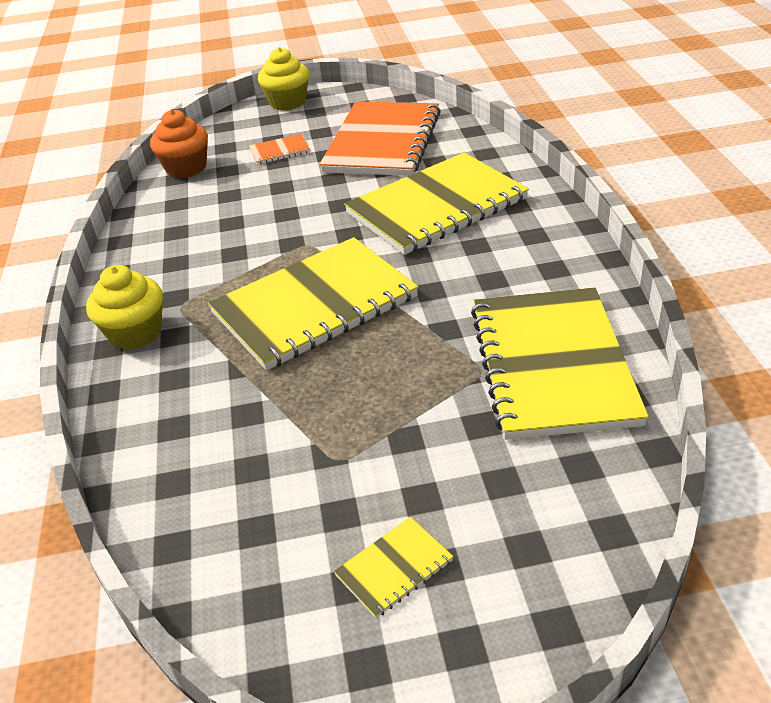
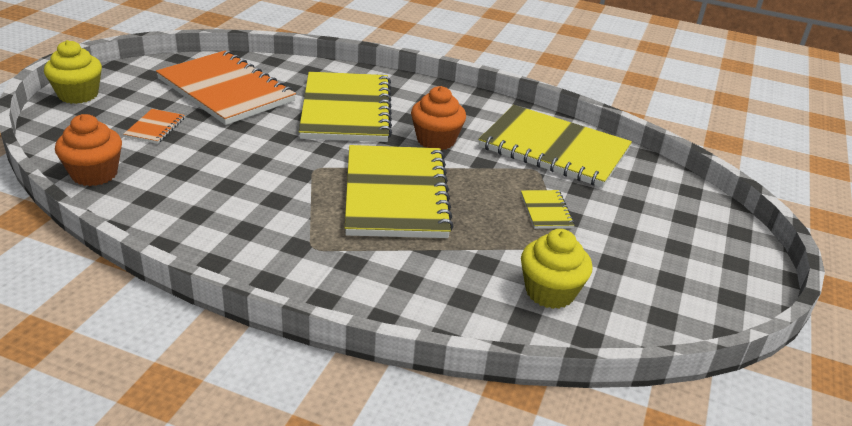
camera: 65 degrees left, 5 degrees down
(135, 333) = (321, 280): yellow cupcake -> yellow cupcake (550, 292)
(394, 568) = (669, 262): yellow notebook -> yellow notebook (546, 211)
(452, 279) = (436, 140): none -> orange cupcake

